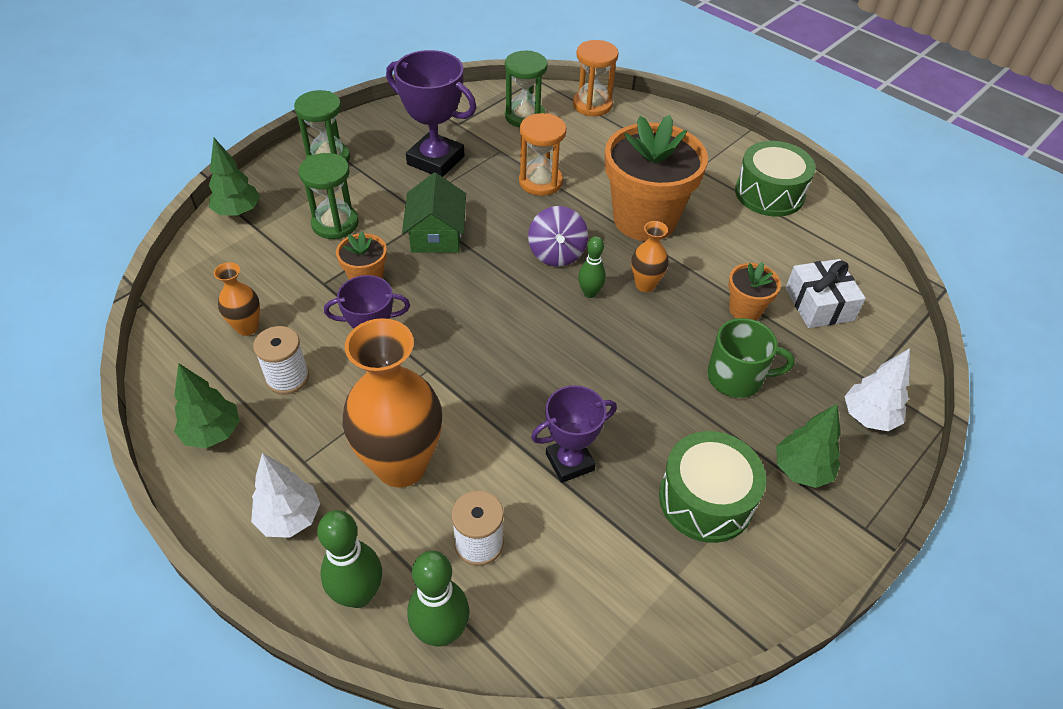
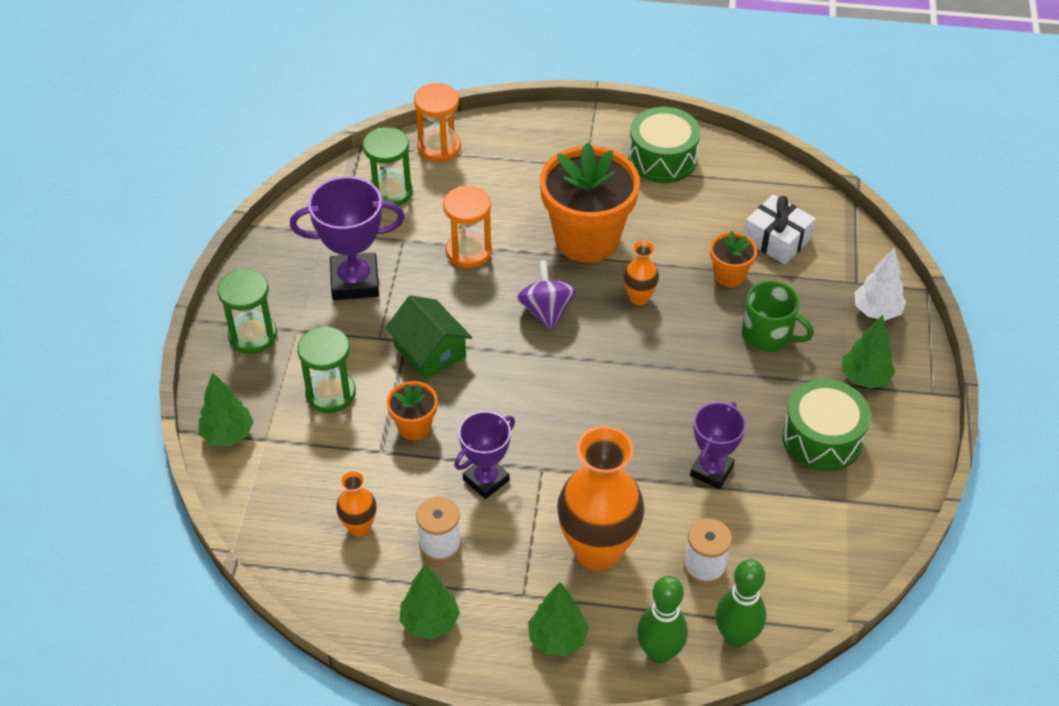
camera: 35 degrees left, 0 degrees up
(290, 518) = (557, 639): white tree -> green tree
(556, 254) = (546, 311): purple spinning top -> purple spinning top turned 150 degrees counterclockwise
(590, 293) = (604, 330): green bowling pin -> none
(736, 377) = (768, 335): green mug -> green mug turned 60 degrees clockwise

